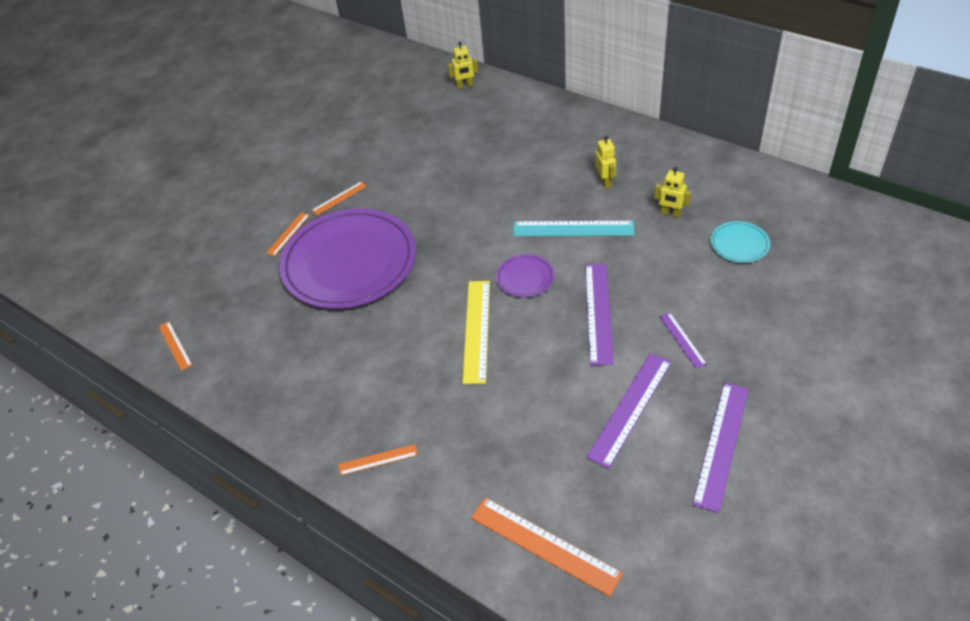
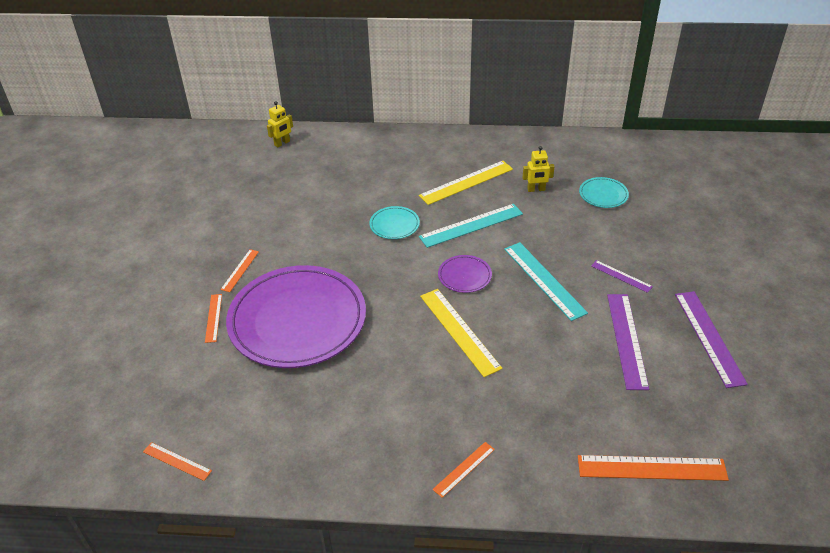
camera: 35 degrees left, 5 degrees down
(501, 202) = (394, 225): none -> turquoise plate
(598, 312) = (544, 280): purple ruler -> turquoise ruler
(605, 182) = (466, 182): yellow robot -> yellow ruler

